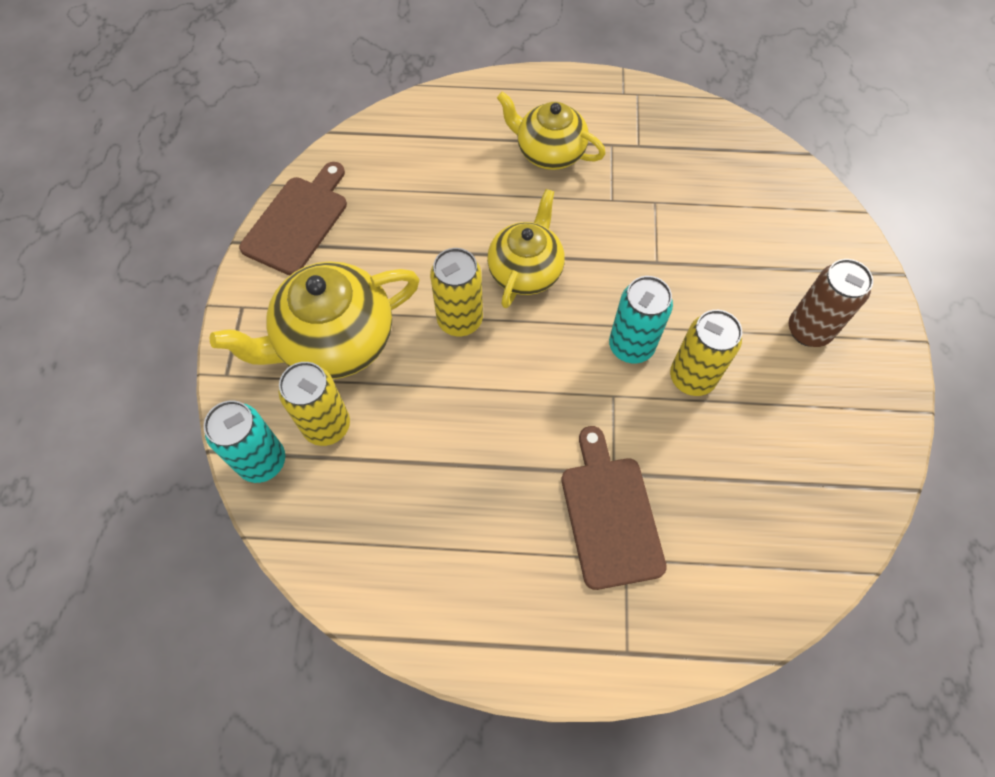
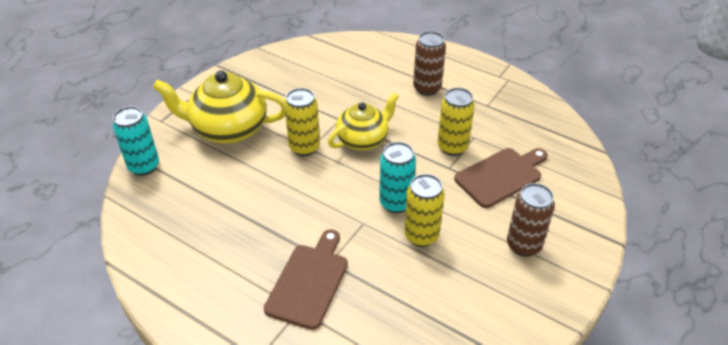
camera: 30 degrees right, 20 degrees down
(298, 221) = (256, 68): brown cutting board -> brown cutting board (501, 176)
(327, 426) = (190, 165): yellow can -> yellow can (452, 147)
(549, 152) = (427, 88): yellow teapot -> brown can

